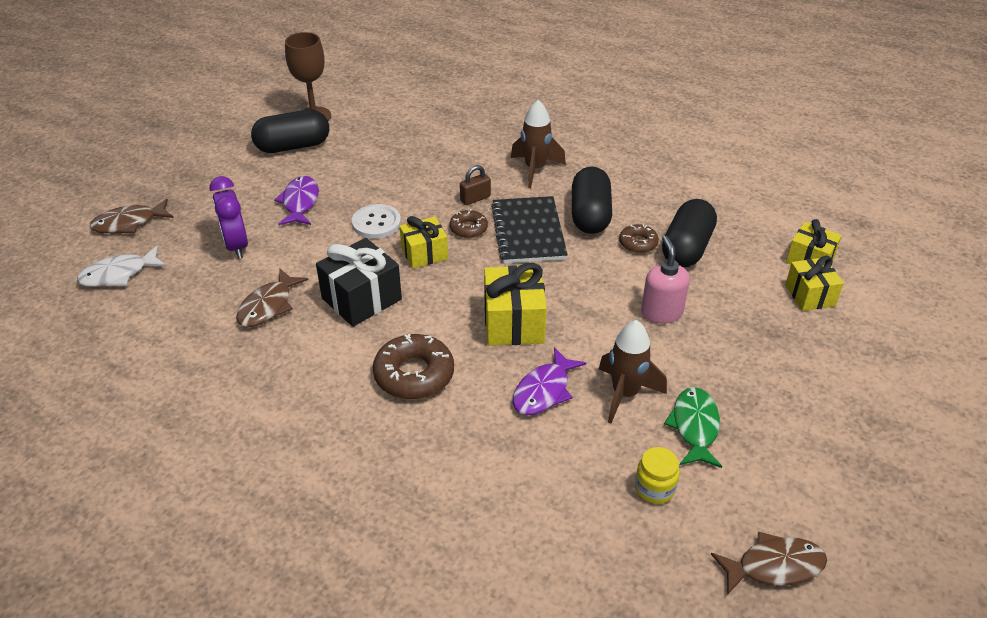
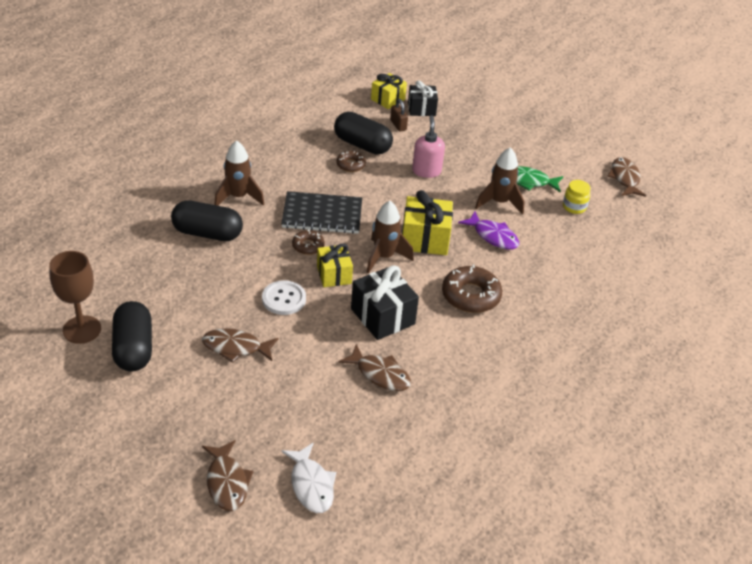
camera: 85 degrees left, 0 degrees up
(236, 246) = (290, 395): purple clock -> none
(300, 202) = (235, 347): purple fish -> brown fish
(467, 290) = (384, 257): none -> brown rocket
(475, 198) = (268, 236): brown padlock -> brown padlock (398, 125)
(590, 215) = (310, 180): black capsule -> black capsule (207, 233)
(661, 312) = (426, 171): pink soap dispenser -> pink soap dispenser turned 90 degrees clockwise
(810, 295) = (421, 109): yellow gift -> black gift

